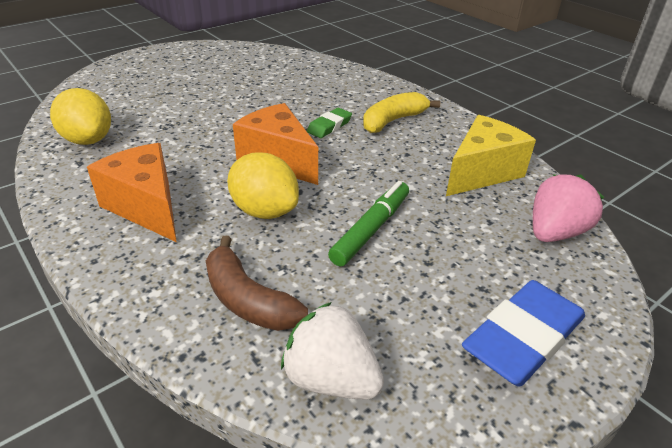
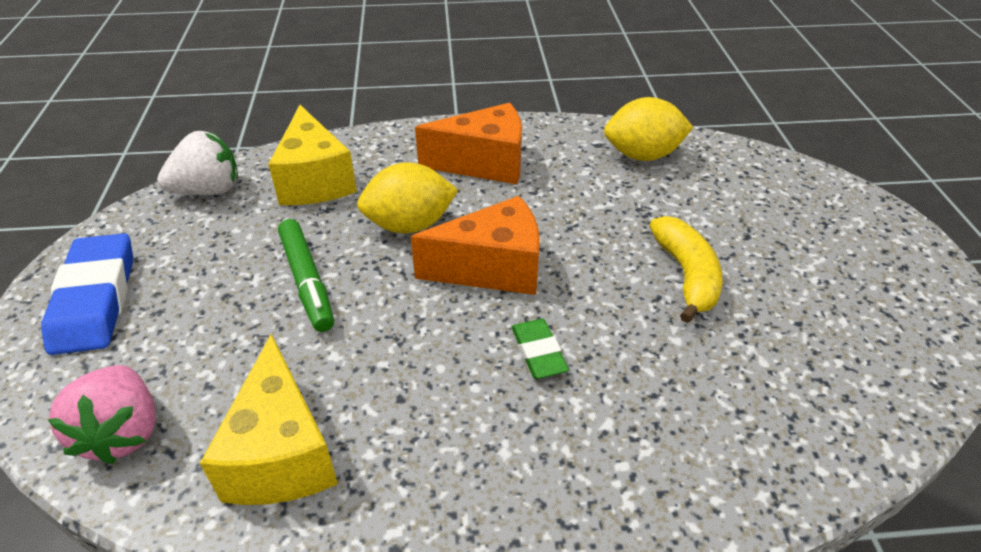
camera: 125 degrees right, 5 degrees up
(247, 300) = (315, 180): brown banana -> yellow cheese
(393, 121) = (499, 440): yellow banana -> yellow banana (686, 275)

